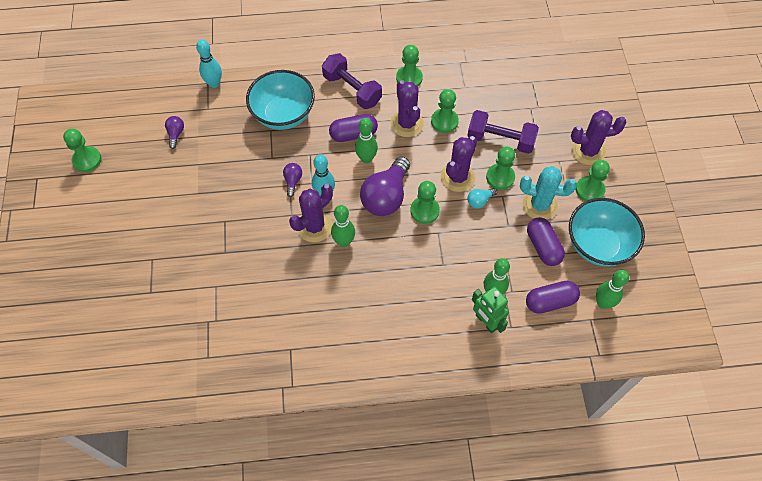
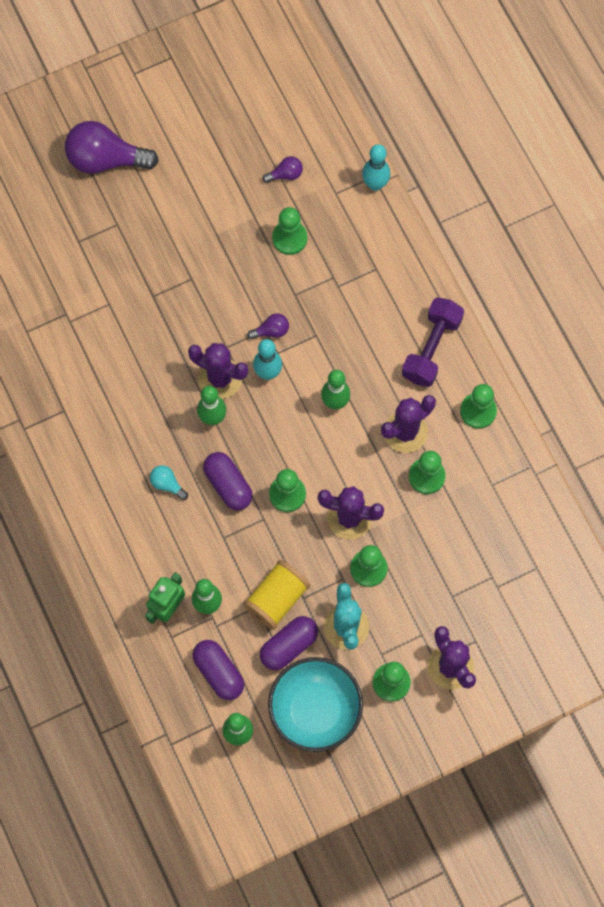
camera: 70 degrees right, 10 degrees up
(87, 160) = (214, 97): green pawn -> green pawn (289, 238)
(283, 115) = (361, 283): turquoise bowl -> none
(353, 134) = (364, 375): purple capsule -> purple capsule (228, 485)
(386, 197) = (290, 443): purple light bulb -> purple light bulb (106, 159)
(480, 201) = (325, 554): turquoise light bulb -> turquoise light bulb (167, 484)
(500, 140) = (425, 553): purple dumbbell -> none
(504, 243) = (276, 599): none -> yellow spool

